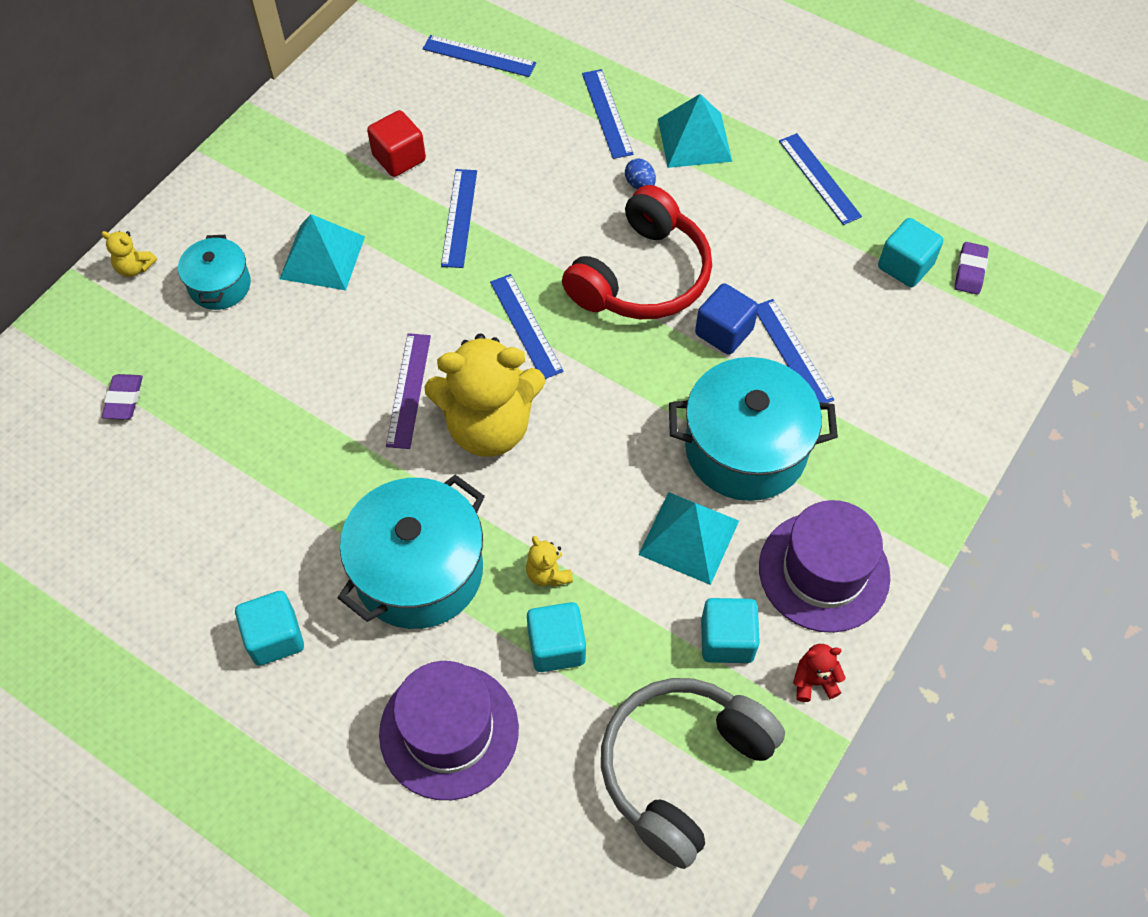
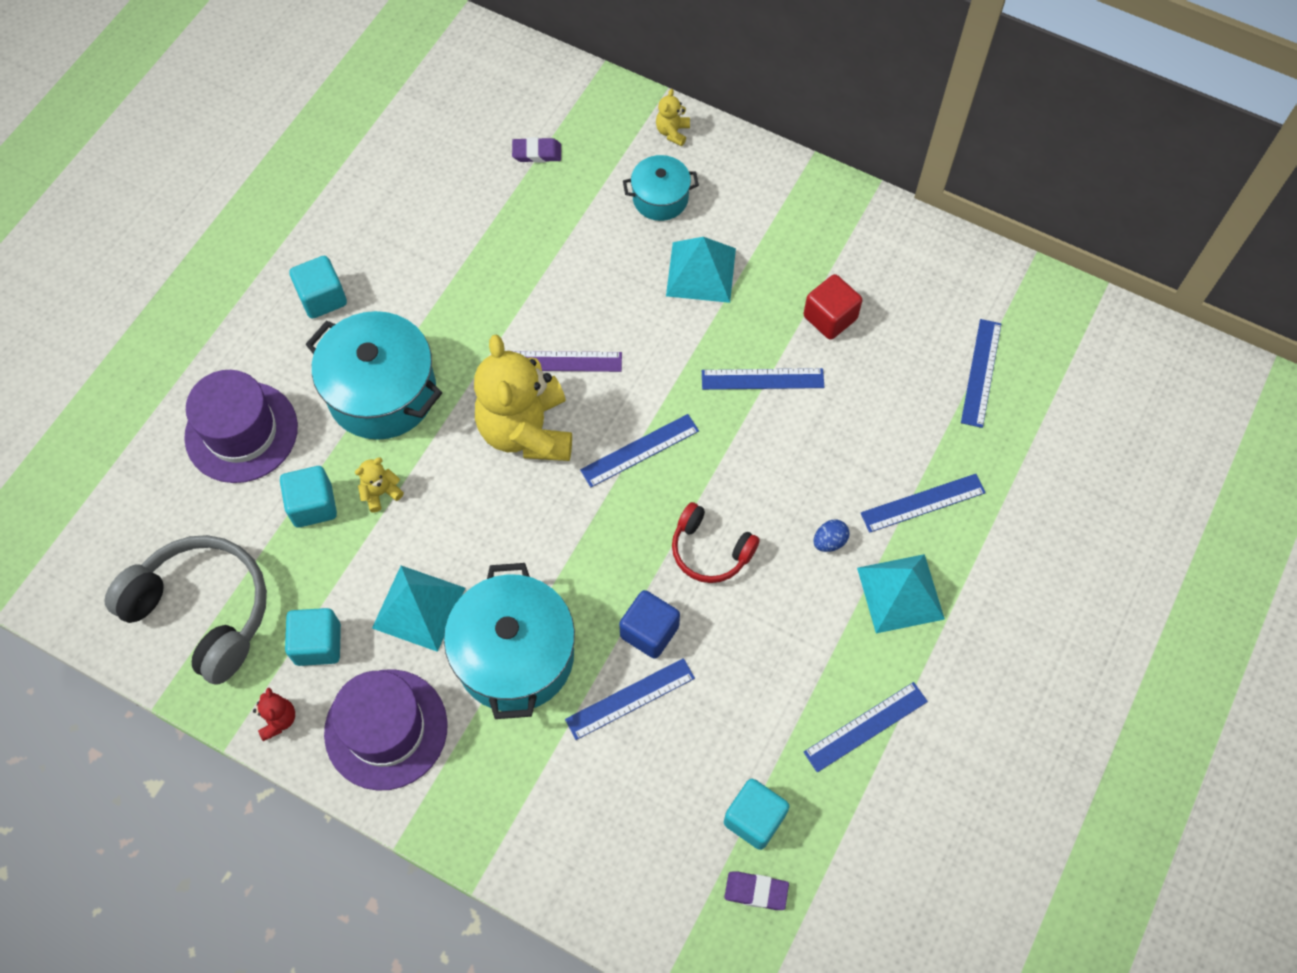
camera: 85 degrees right, 5 degrees up
(642, 276) = (710, 551): red headphones -> red headphones, size x0.57

